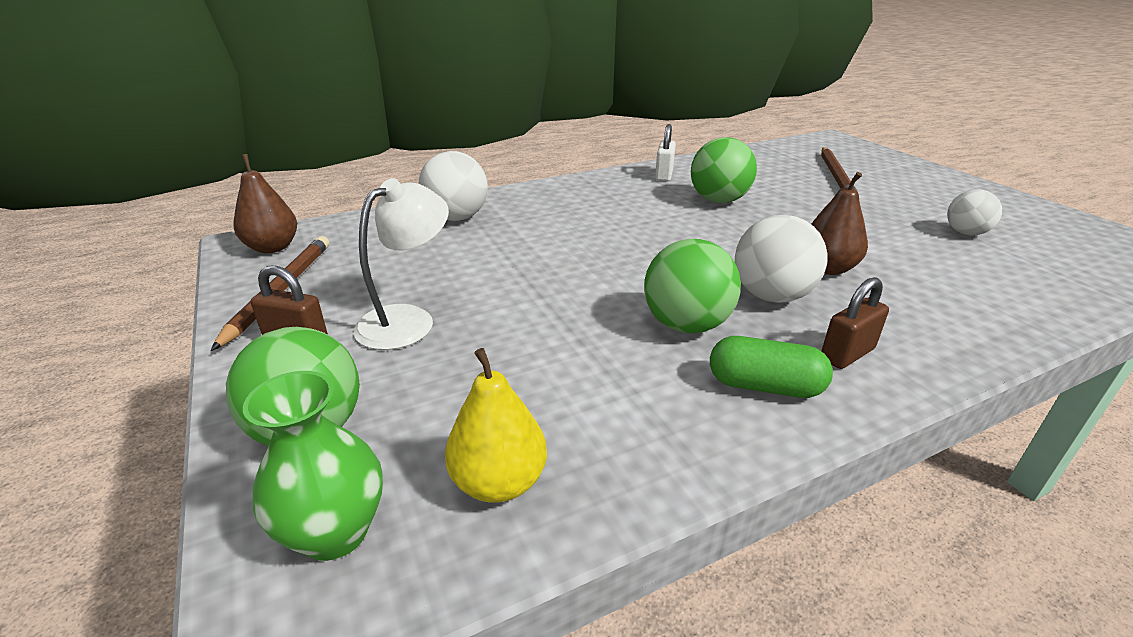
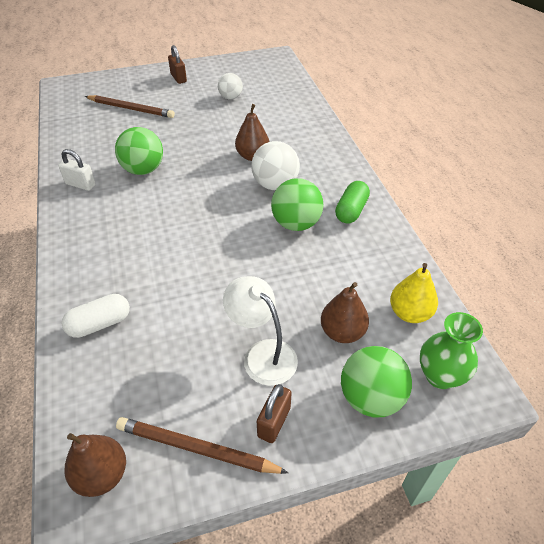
camera: 80 degrees left, 15 degrees up
(447, 391) = (342, 332): none -> brown pear
(456, 217) = (99, 324): white ball -> white capsule
(847, 354) = (331, 177): brown padlock -> brown padlock (178, 78)

